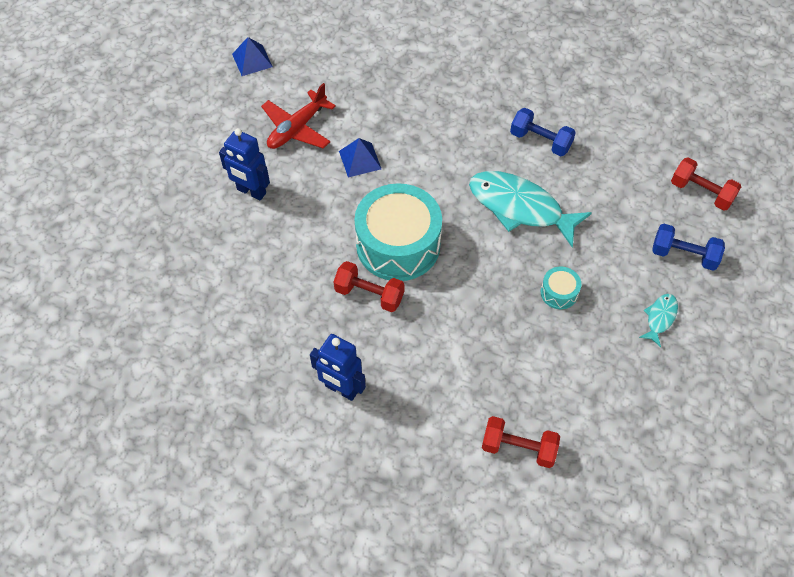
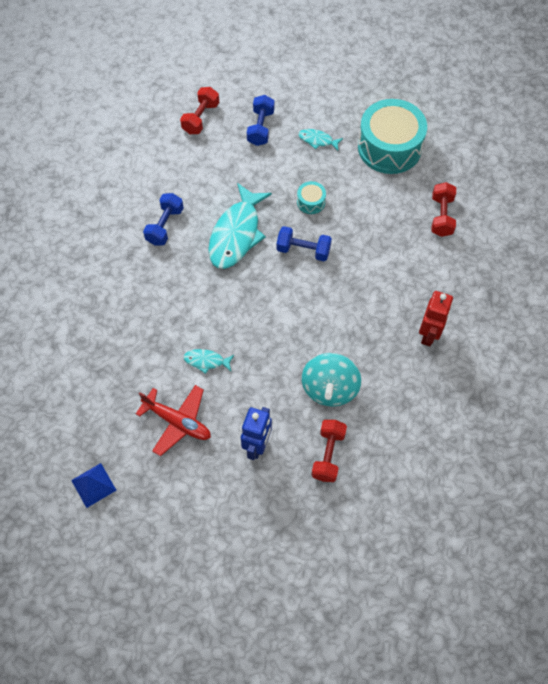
camera: 100 degrees left, 5 degrees up
(298, 268) = (329, 388): none -> turquoise spinning top
(341, 389) = (429, 334): blue robot -> red robot
(360, 160) = (206, 361): blue pyramid -> turquoise fish
(369, 294) = (342, 329): red dumbbell -> red dumbbell (328, 455)
(398, 245) = (290, 316): turquoise drum -> turquoise drum (389, 147)
(487, 273) = (303, 250): none -> blue dumbbell

